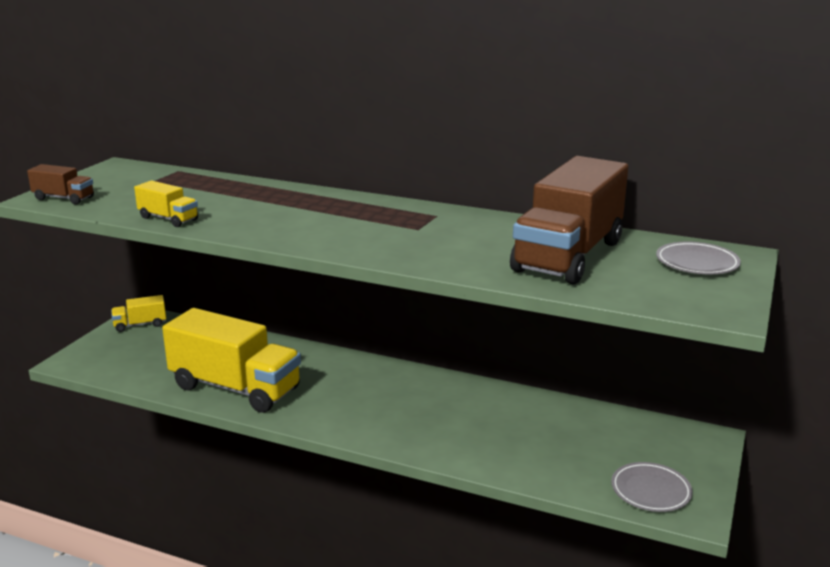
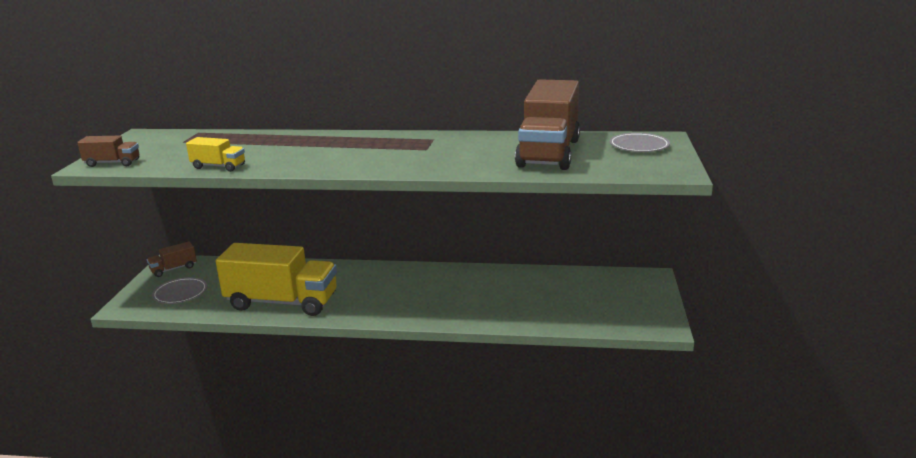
camera: 15 degrees left, 0 degrees up
(140, 324) = (173, 269): yellow truck -> brown truck
(650, 490) = (628, 317): grey plate -> grey plate (180, 293)

